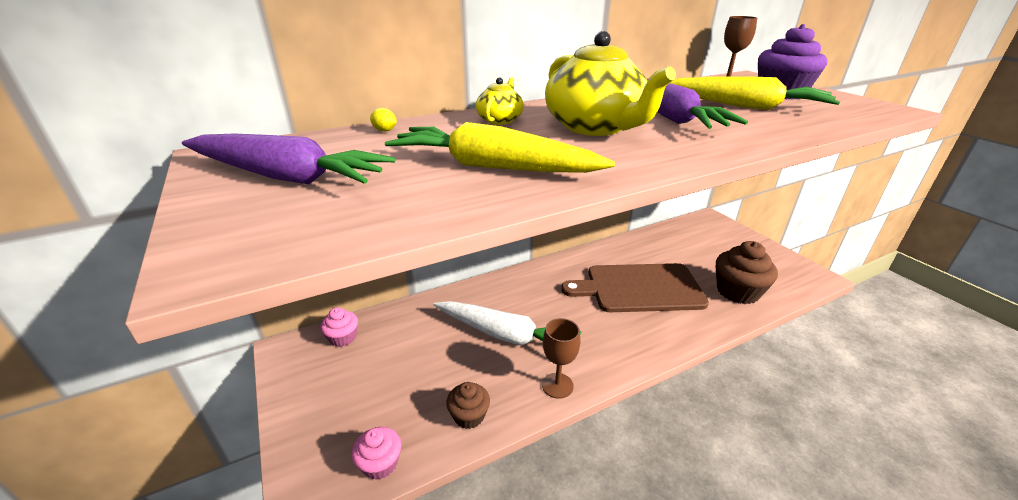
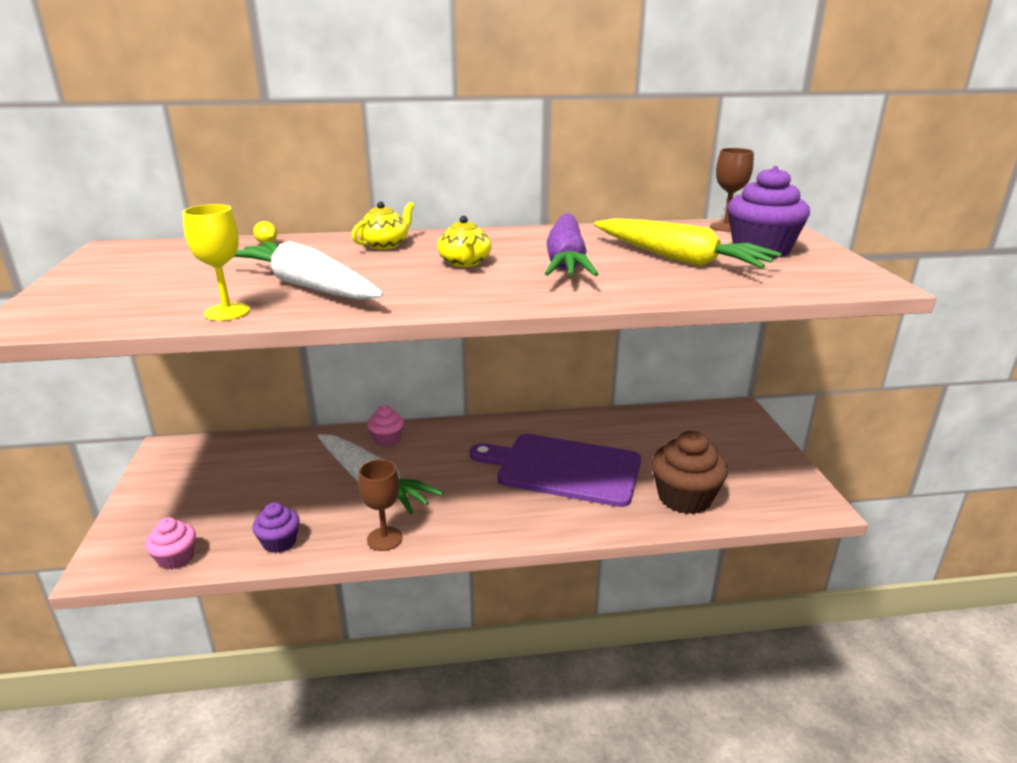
camera: 20 degrees right, 5 degrees down
(286, 177) = (140, 272): purple carrot -> none
(343, 338) = (221, 450): pink cupcake -> pink cupcake (387, 439)
(453, 206) = (227, 312): none -> yellow goblet
(469, 416) = (279, 542): brown cupcake -> purple cupcake
(493, 167) = (307, 286): yellow carrot -> white carrot
(595, 127) = (465, 262): yellow teapot -> yellow teapot, size x0.49
(639, 288) = (563, 469): brown cutting board -> purple cutting board

